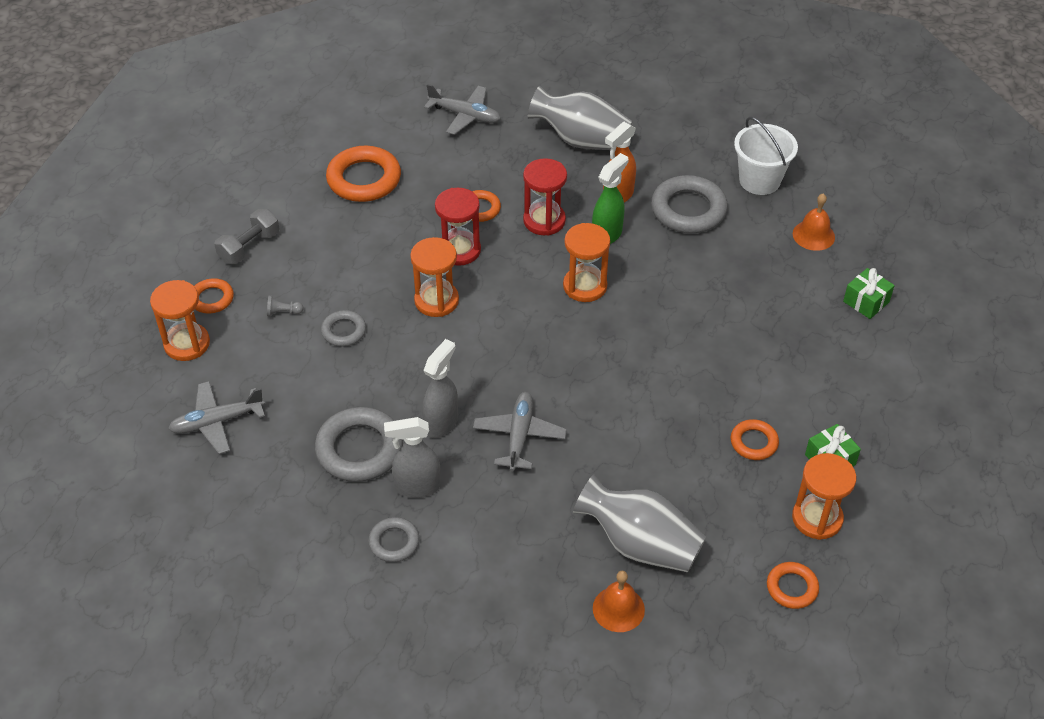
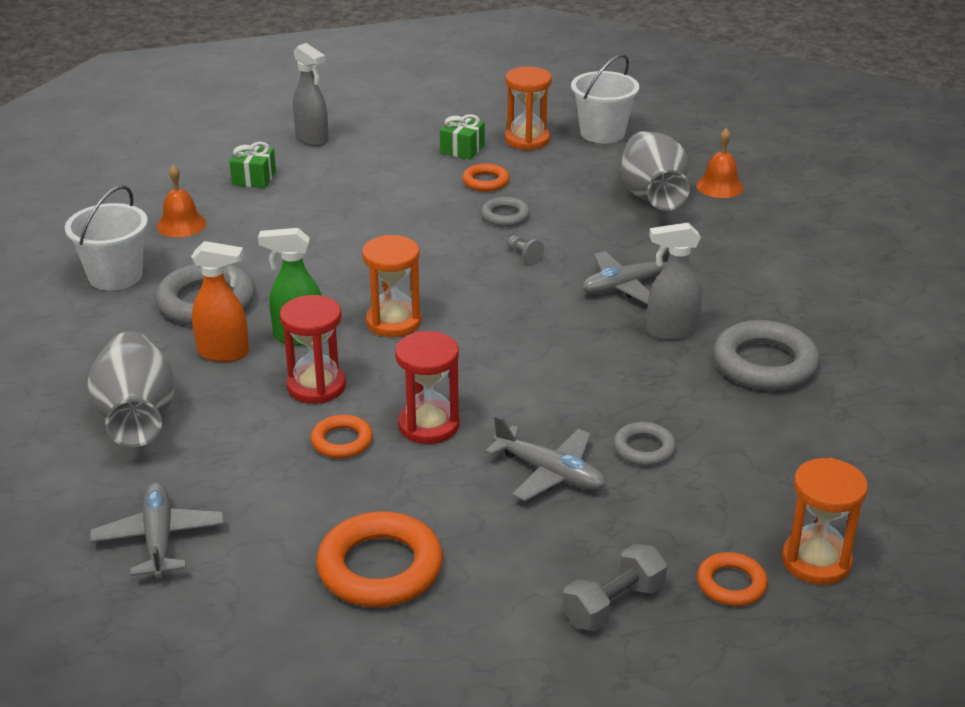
camera: 125 degrees left, 15 degrees down
(217, 422) = (869, 471): grey plane -> grey plane (550, 473)
(249, 247) = (614, 605): grey dumbbell -> grey dumbbell turned 45 degrees counterclockwise
(283, 312) = (675, 510): grey pawn -> grey pawn (524, 255)
(394, 542) = (821, 301): grey ring -> grey ring (505, 216)
(417, 487) = (754, 314): grey spray bottle -> grey spray bottle (312, 139)
(436, 301) = (523, 406): orange hourglass -> none
(792, 588) = (602, 133): orange ring -> white bucket

